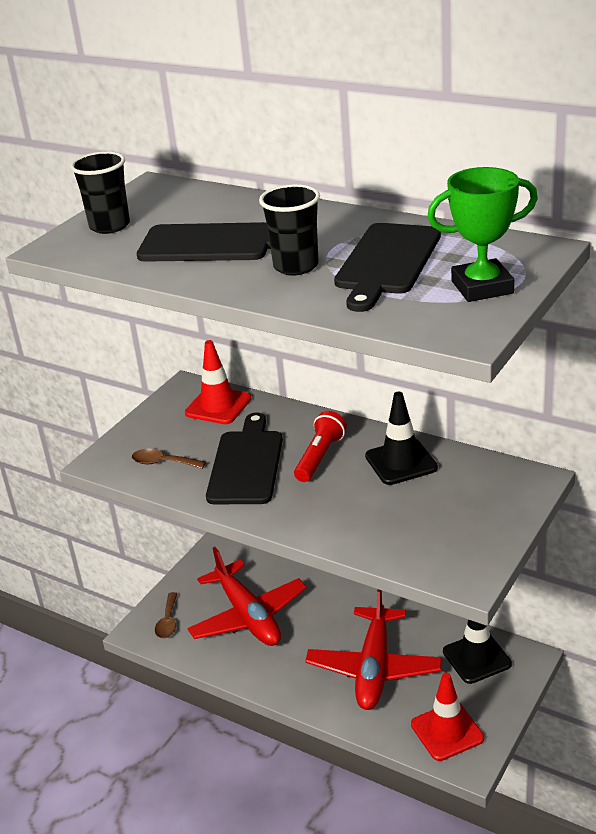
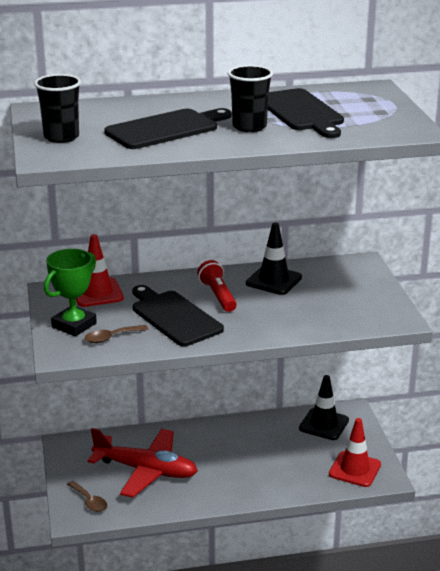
camera: 45 degrees left, 5 degrees down
(374, 668) = (270, 459): red plane -> none
(482, 287) = (379, 110): green trophy -> green trophy (74, 325)

